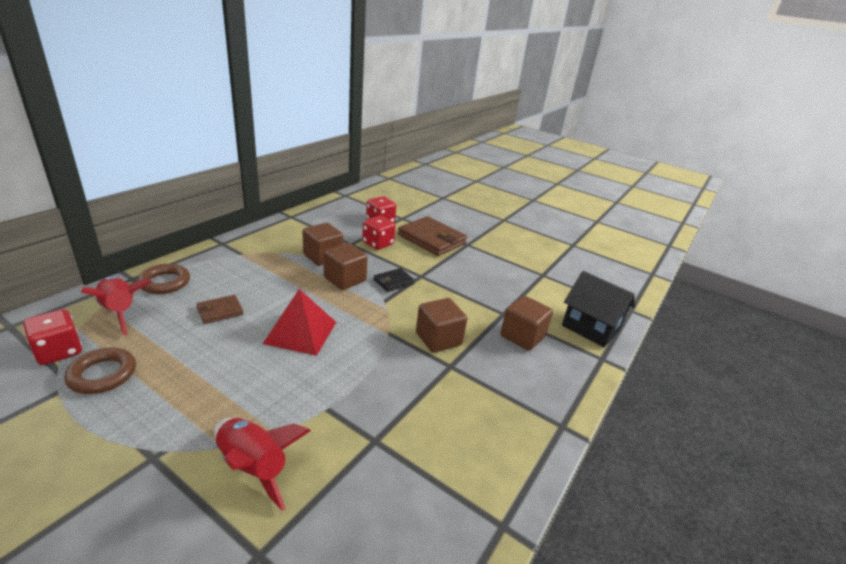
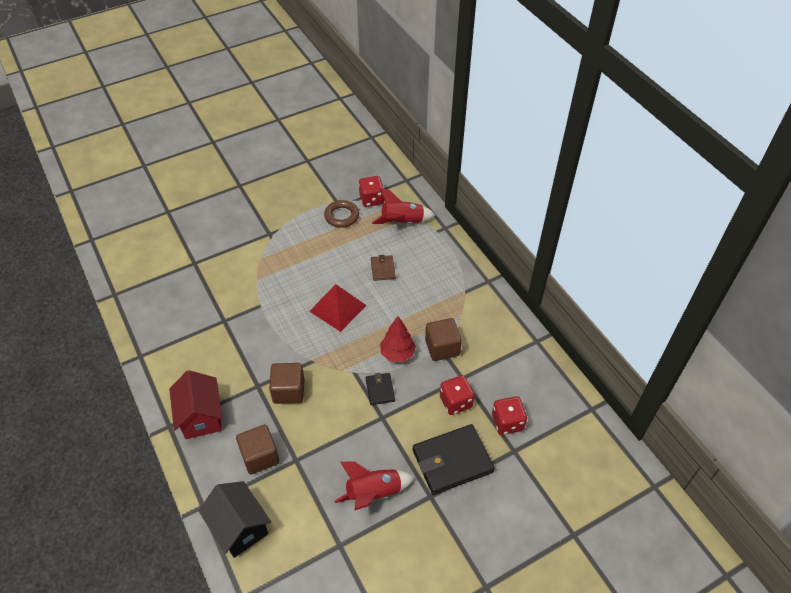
camera: 120 degrees right, 20 degrees up
(165, 282) = (432, 243): brown ring -> none
(253, 467) = (240, 267): red rocket -> red rocket (374, 493)
(345, 279) = (397, 354): brown cube -> red tree
(432, 239) = (452, 461): brown wallet -> black wallet
(525, 399) = (201, 416): none -> red house
(590, 328) = (239, 527): black house -> black house turned 75 degrees clockwise

